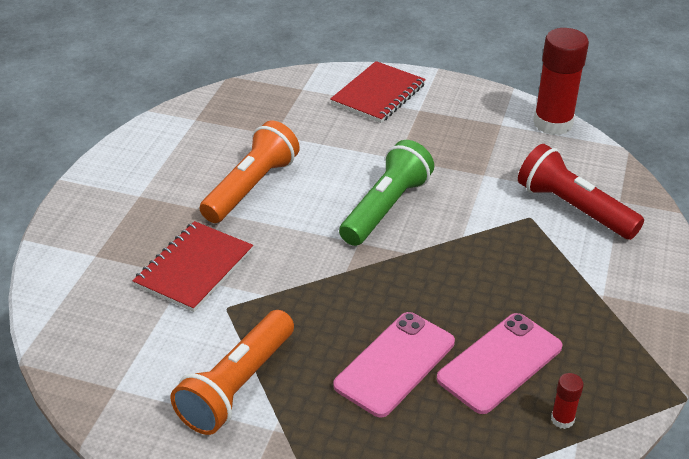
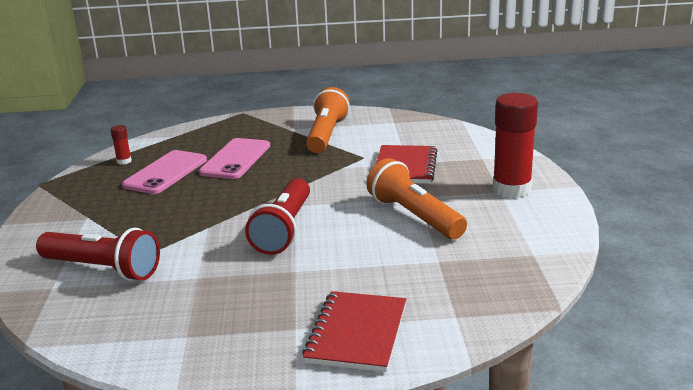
camera: 160 degrees right, 15 degrees down
(251, 187) = (414, 216): orange flashlight -> orange flashlight turned 135 degrees clockwise
(386, 208) = (284, 230): green flashlight -> red flashlight
(553, 123) = (118, 353): red glue stick -> red glue stick (511, 189)

